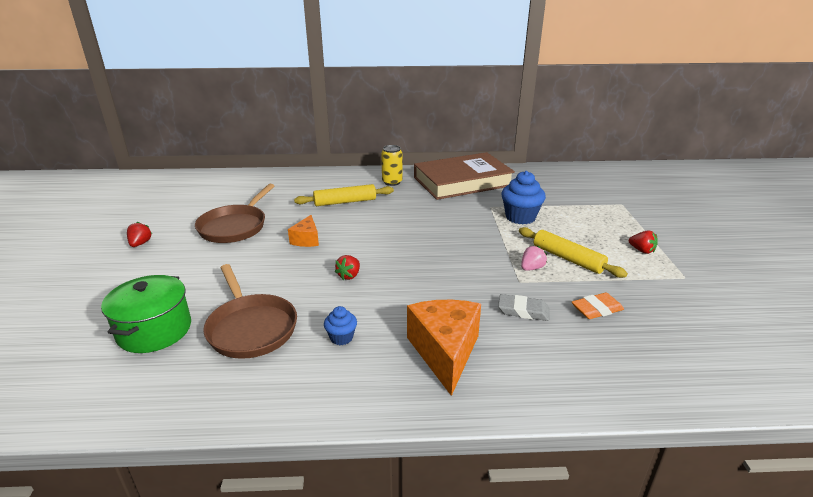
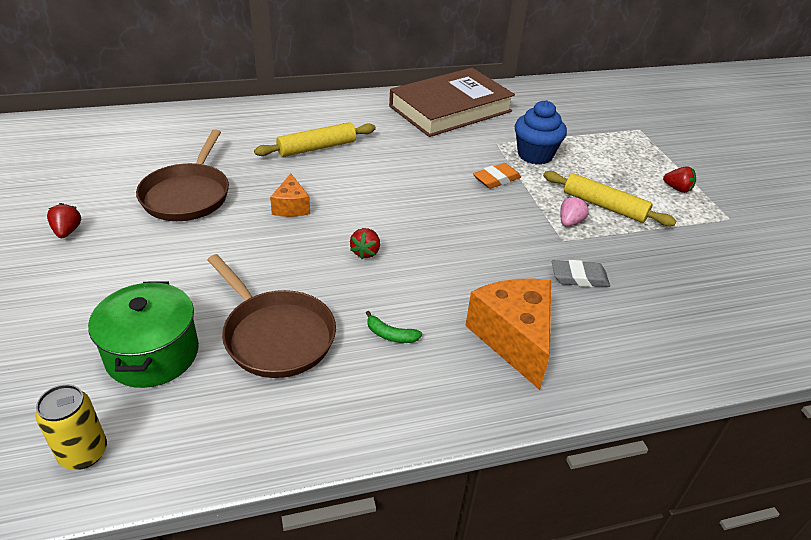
camera: 15 degrees left, 10 degrees up
(341, 337) = (390, 335): blue cupcake -> green banana
(392, 182) = (364, 115): yellow can -> yellow can (83, 453)
(596, 309) = (654, 267): orange eraser -> orange eraser (496, 179)

